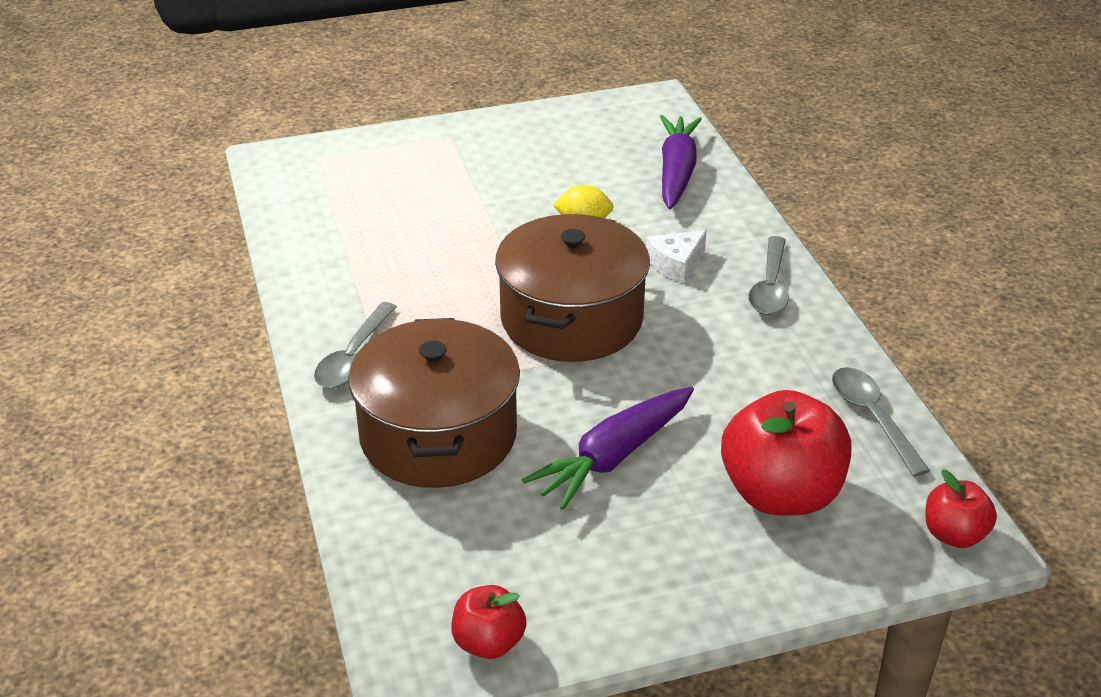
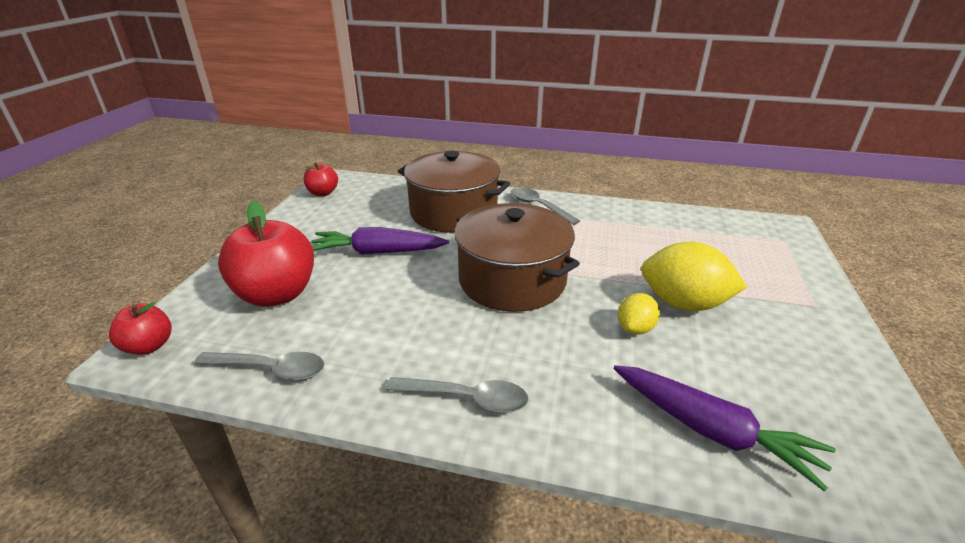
camera: 120 degrees right, 5 degrees down
(514, 203) = (683, 303): none -> yellow lemon
(613, 457) = (377, 252): purple carrot -> purple carrot turned 75 degrees counterclockwise
(676, 264) = (541, 355): white cheese -> none
(770, 286) = (466, 398): grey spoon -> grey spoon turned 150 degrees clockwise

